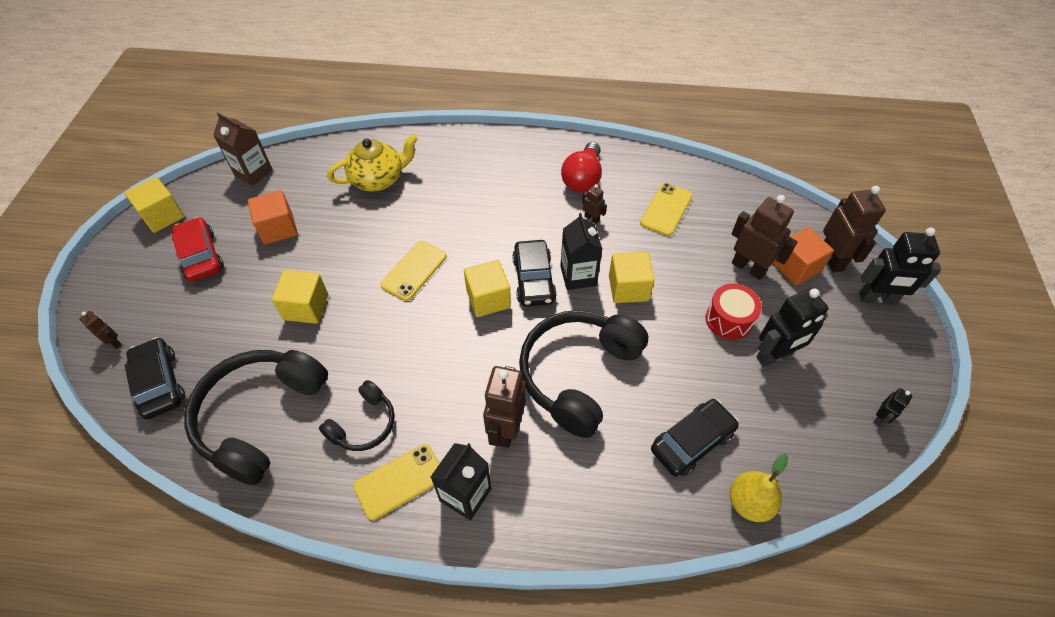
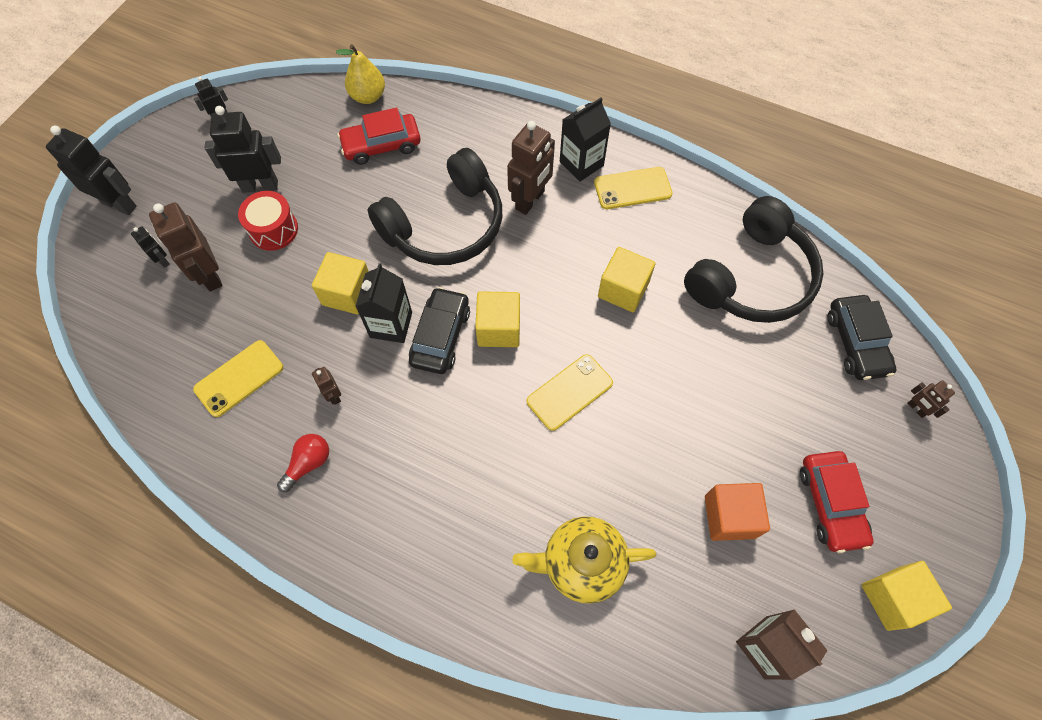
camera: 160 degrees left, 10 degrees up
(306, 307) = (700, 384): yellow cube -> yellow cube (623, 290)
(363, 424) = (655, 242): black headphones -> none
(582, 179) = (308, 463): red light bulb -> red light bulb, size x0.63
(692, 442) = (381, 145): black car -> red car
(795, 267) = (162, 260): orange cube -> black robot
(831, 259) = (119, 256): brown robot -> none

